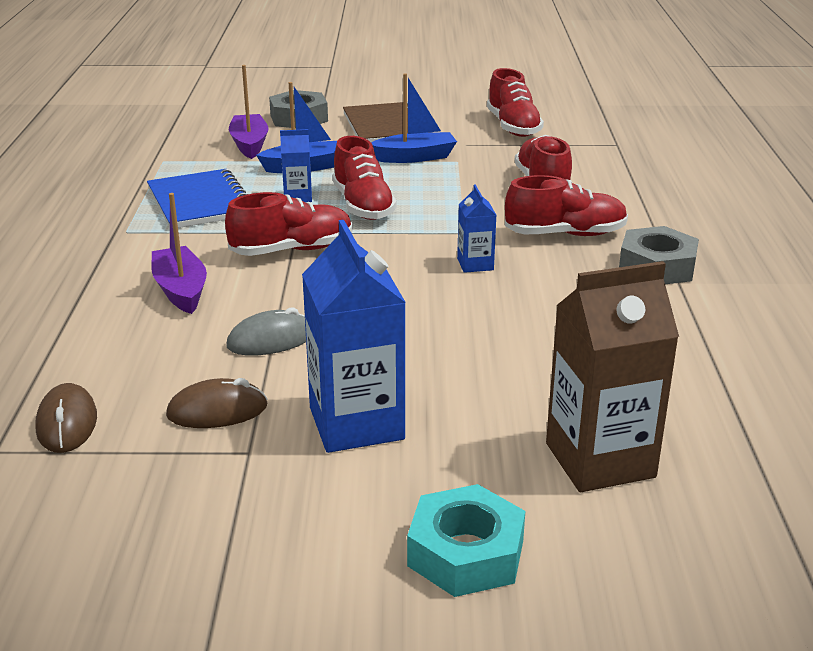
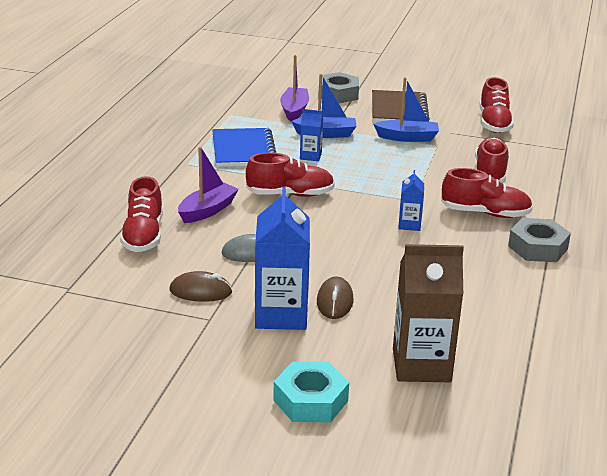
camera: 15 degrees right, 0 degrees up
(67, 423) = (111, 282): brown mouse -> brown mouse (335, 301)
(181, 290) = (207, 210): purple boat -> purple boat turned 45 degrees clockwise
(363, 206) = (353, 169): red shoe -> red shoe (143, 235)

